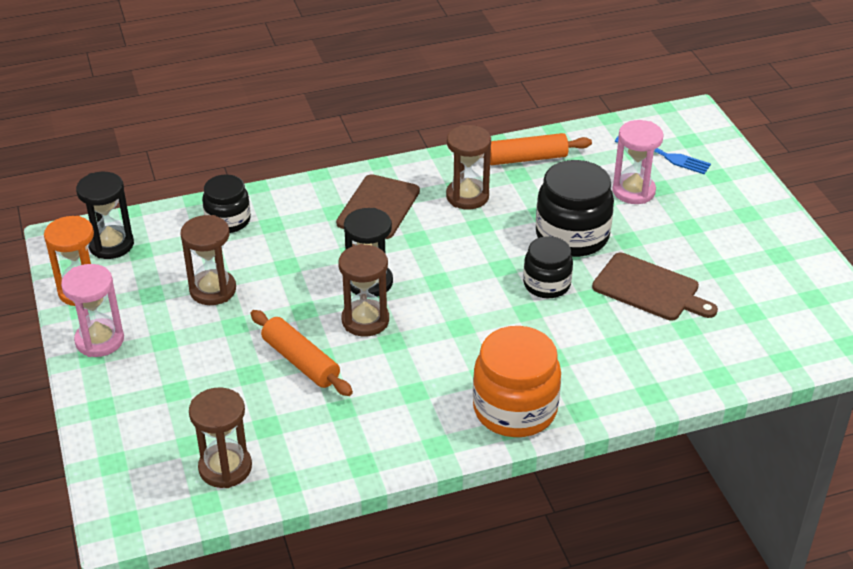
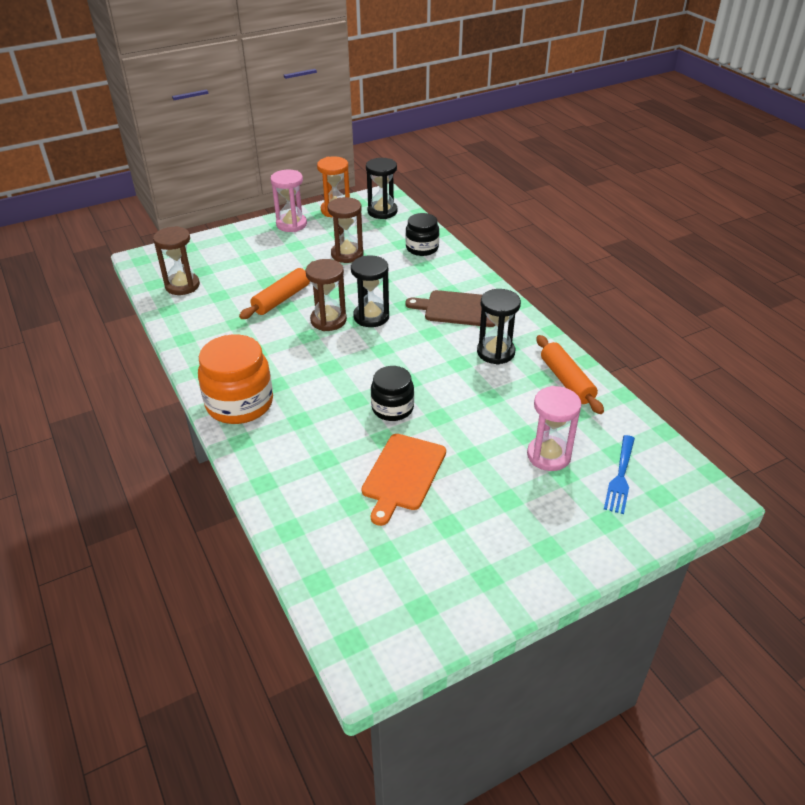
camera: 80 degrees right, 0 degrees up
(467, 196) = (495, 352): brown hourglass -> black hourglass
(572, 236) = (464, 418): black jar -> none
(650, 289) = (402, 475): brown cutting board -> orange cutting board

